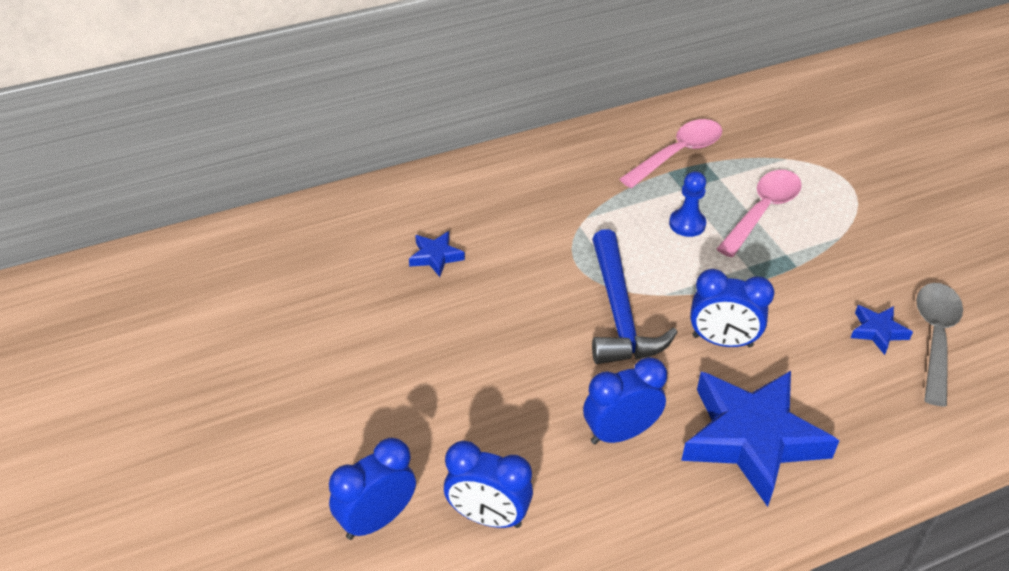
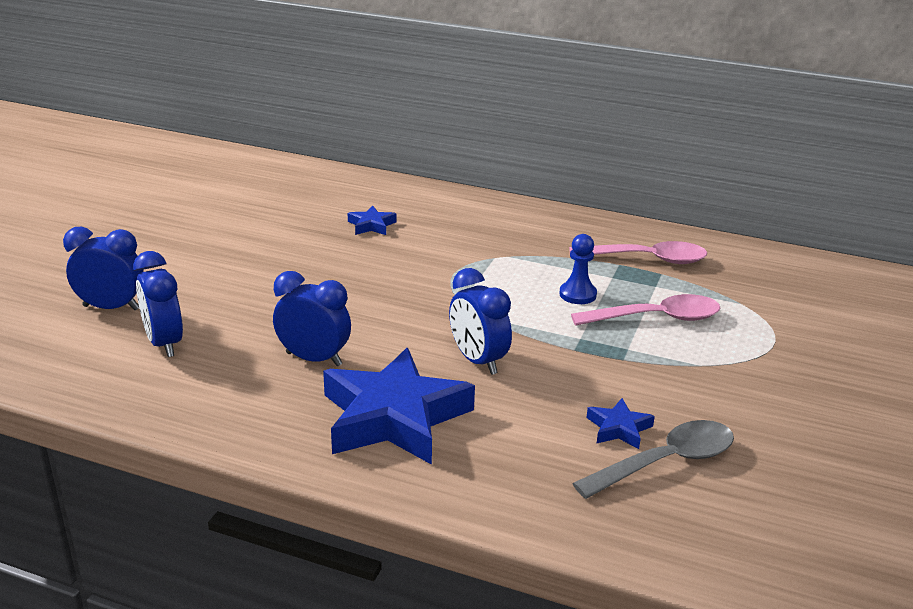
camera: 45 degrees right, 15 degrees down
(619, 313) = (433, 308): blue hammer -> none

